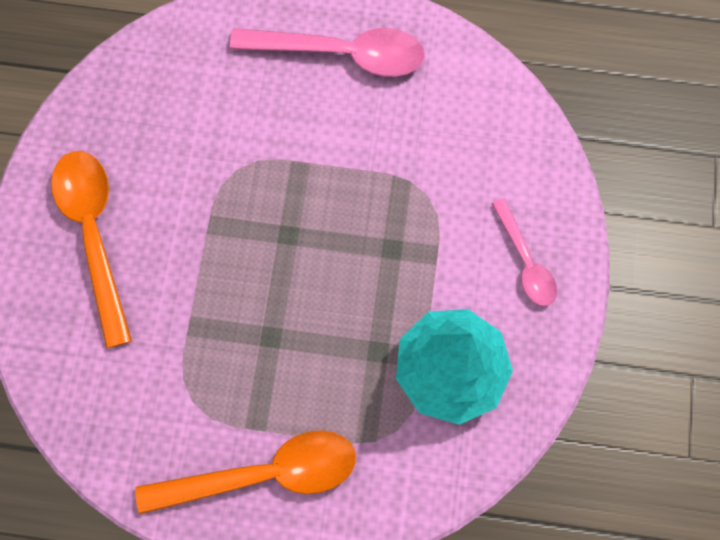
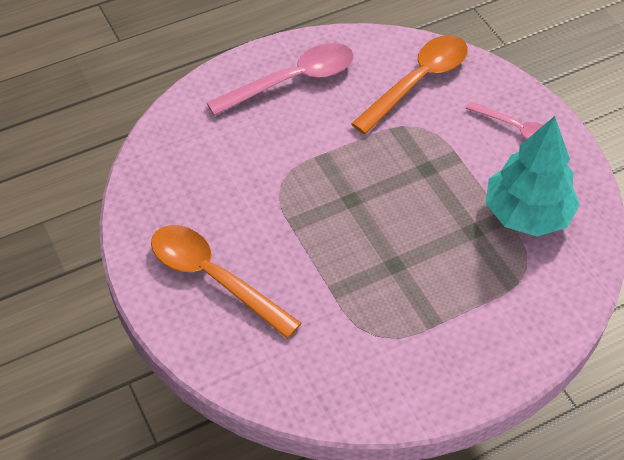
camera: 35 degrees left, 20 degrees down
(264, 473) = (465, 347): orange spoon -> orange spoon (418, 82)

